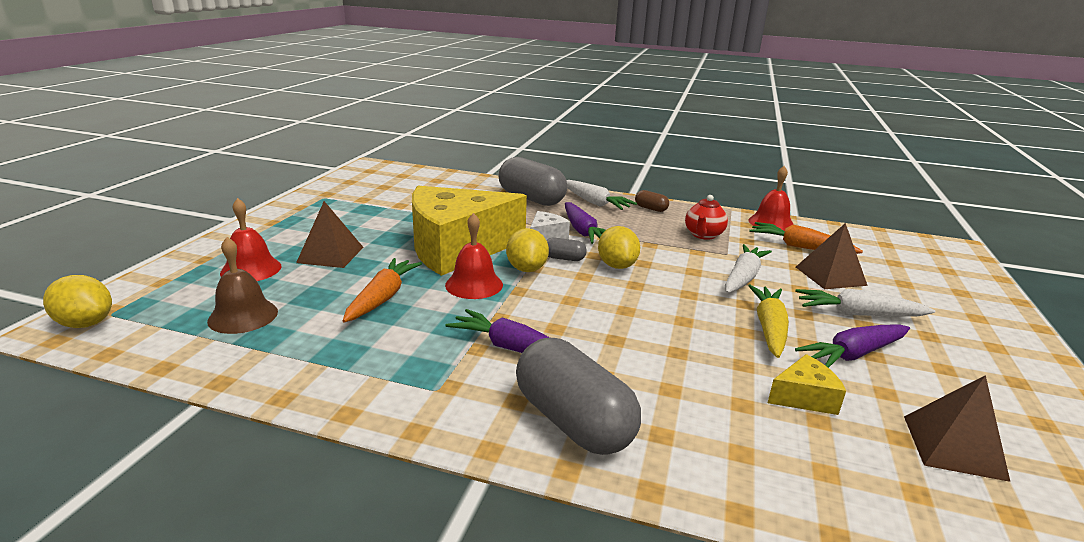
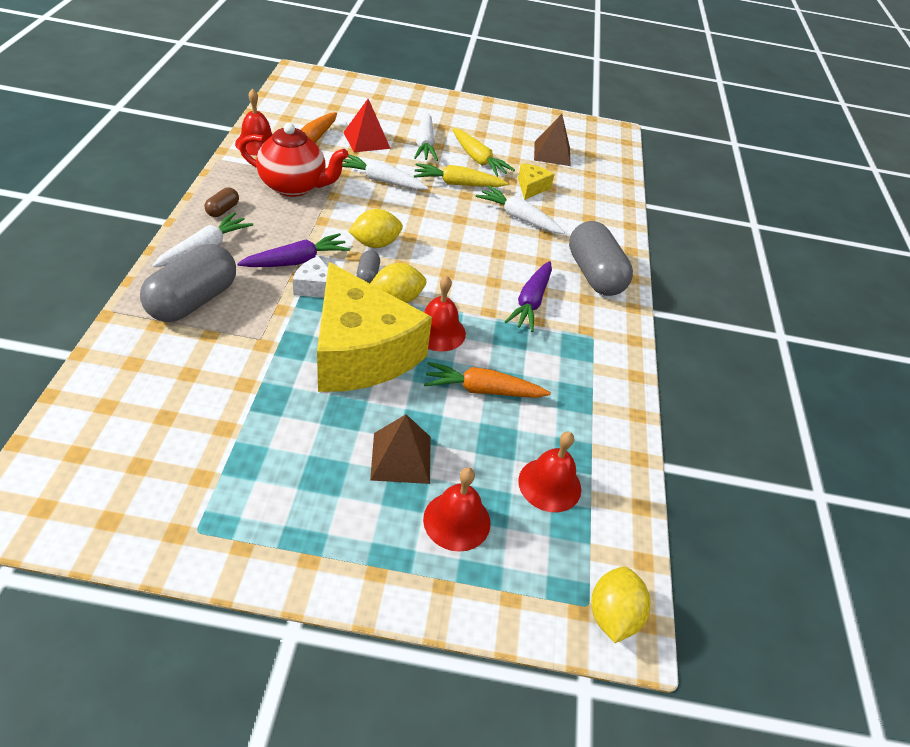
camera: 105 degrees left, 20 degrees up
(243, 316) = (549, 484): brown bell -> red bell
(573, 421) = (594, 274): grey capsule -> grey capsule turned 60 degrees counterclockwise
(703, 235) = (294, 186): red teapot -> red teapot, size x1.66
(707, 369) = (518, 217): none -> white carrot
(804, 397) = (531, 187): yellow cheese -> yellow cheese turned 45 degrees clockwise
(830, 276) = (366, 140): brown pyramid -> red pyramid
(853, 354) = (478, 159): purple carrot -> yellow carrot

